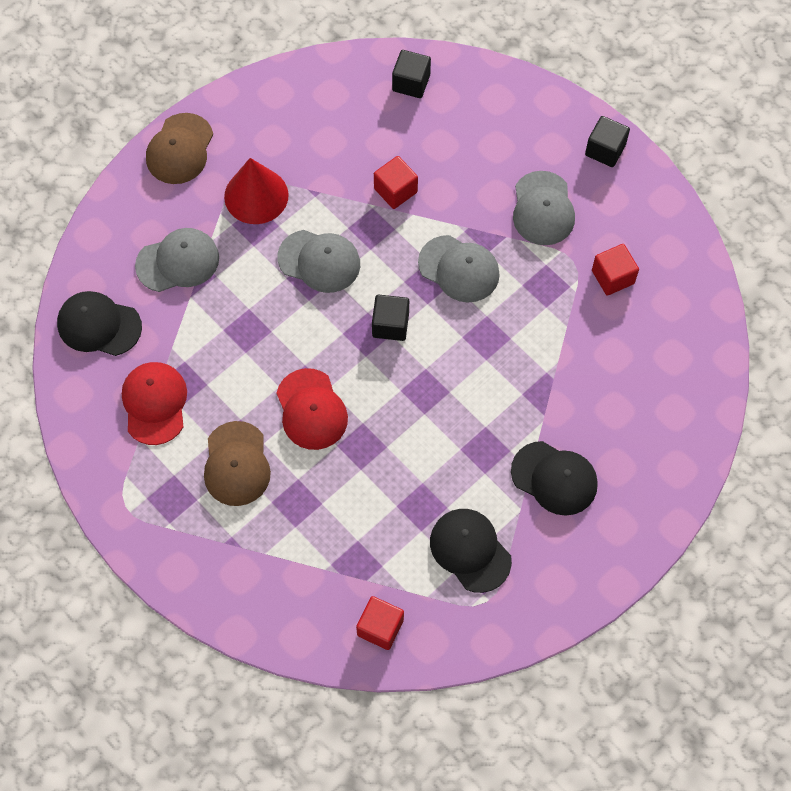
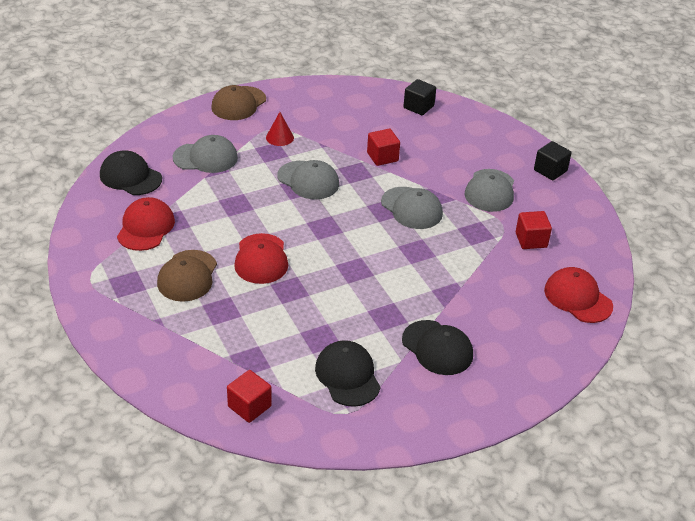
camera: 15 degrees right, 25 degrees down
(256, 195) = (279, 137): red cone -> red cone, size x0.57
(390, 325) = (345, 226): black cube -> none
(688, 352) = (578, 298): none -> red cap

